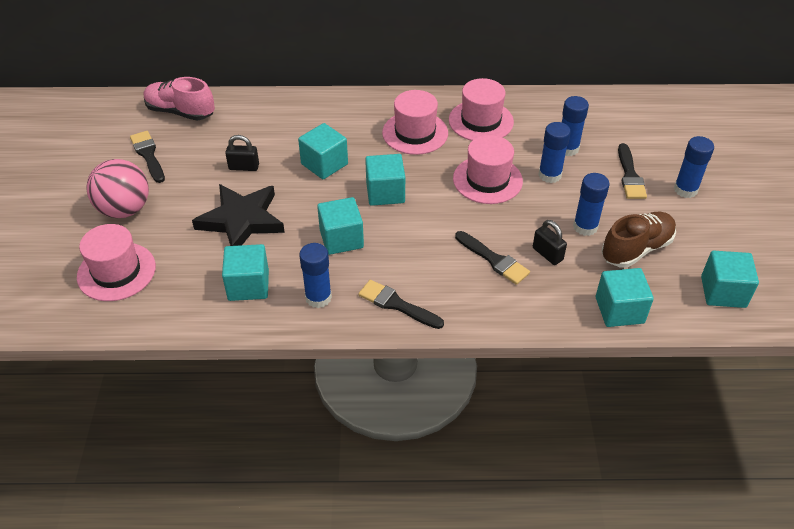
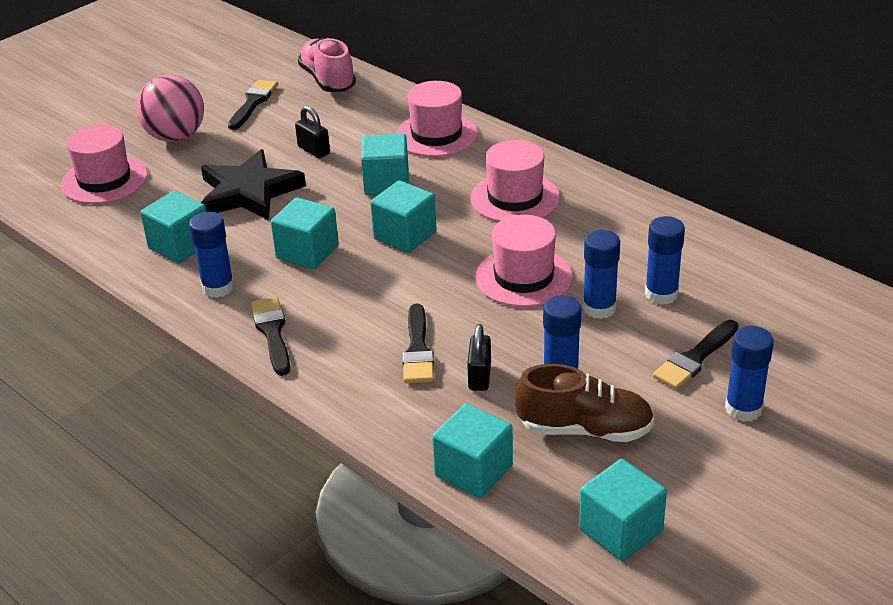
camera: 45 degrees right, 10 degrees down
(481, 121) = (603, 220): pink hat -> pink hat (436, 135)

